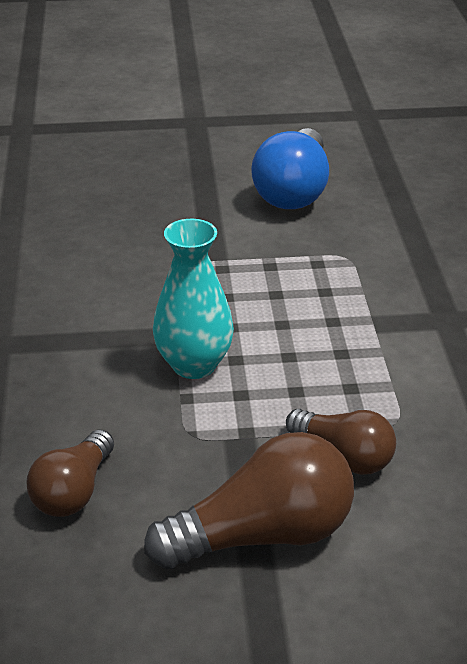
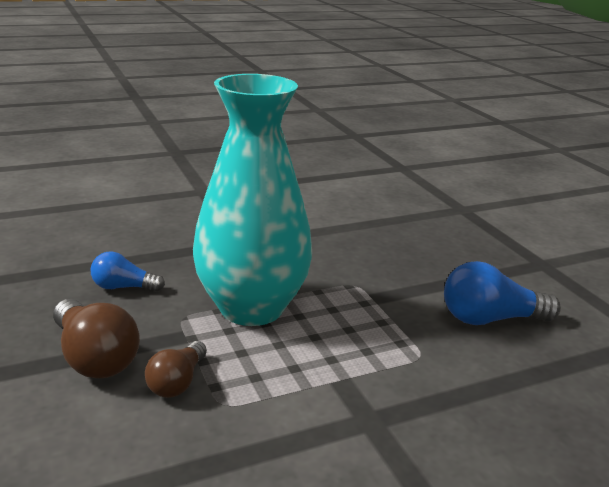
camera: 70 degrees right, 10 degrees down
(73, 491) = (123, 287): brown light bulb -> blue light bulb
(194, 365) = (251, 308): turquoise vase -> turquoise vase, size x2.13

